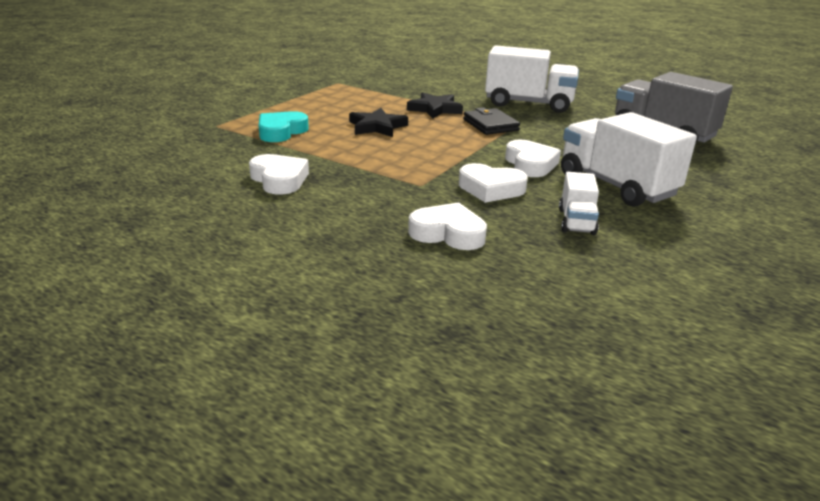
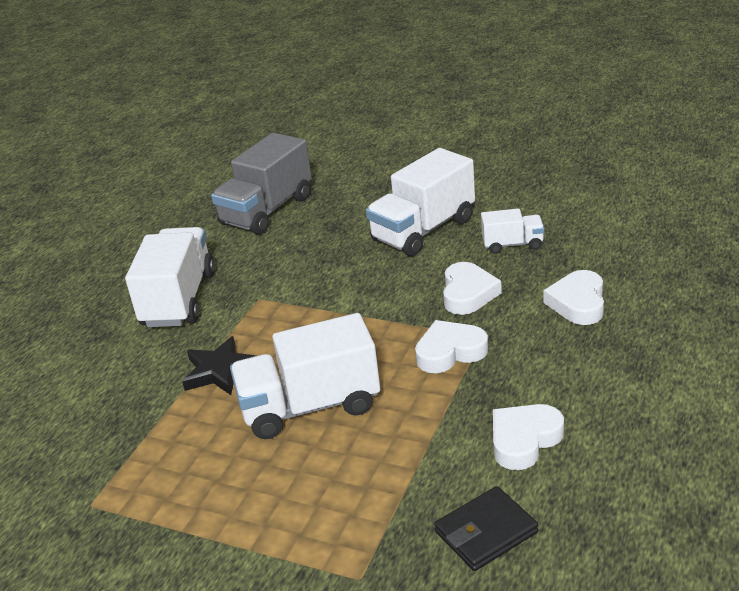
camera: 95 degrees left, 5 degrees up
(281, 132) = (361, 493): turquoise heart -> none
(377, 127) = (310, 406): black star -> white truck
(490, 125) = (273, 318): black wallet -> black wallet (486, 532)
(530, 164) = (391, 278): white heart -> white heart (450, 352)

